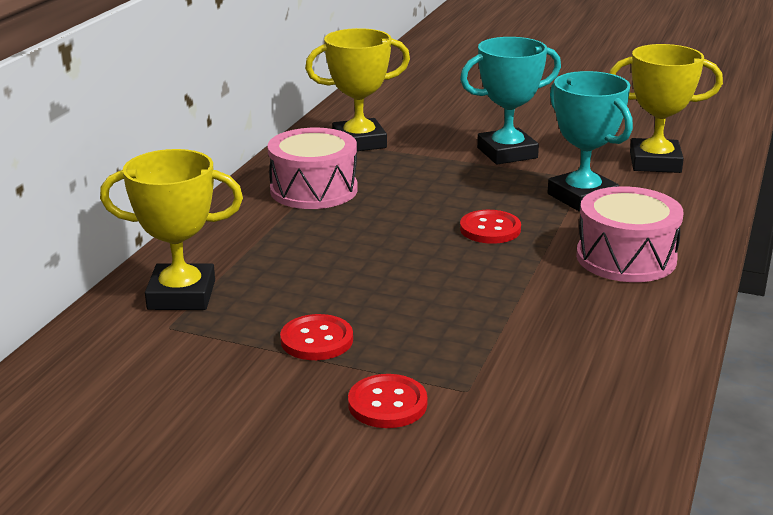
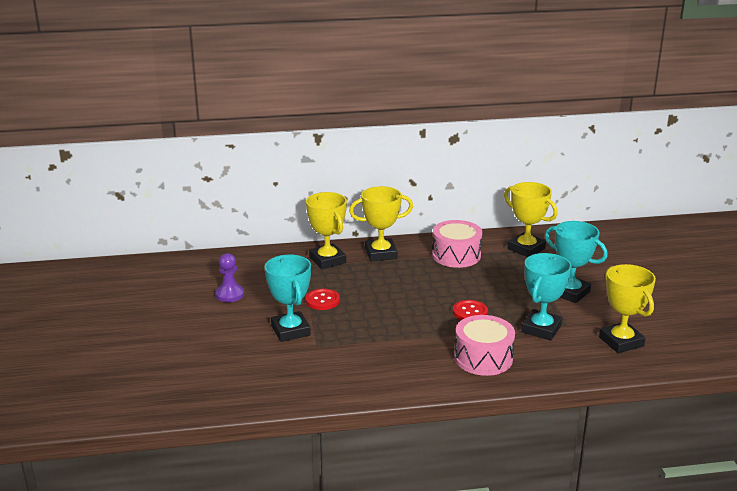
camera: 60 degrees right, 0 degrees up
(169, 439) = (230, 294): none -> purple pawn
(227, 243) = (381, 254): none -> yellow trophy
(387, 404) = (290, 331): red button -> turquoise trophy

